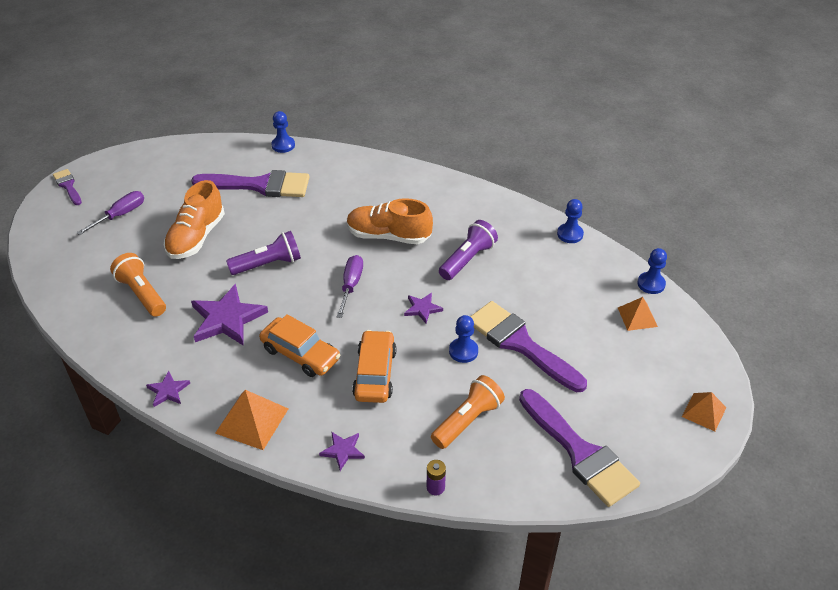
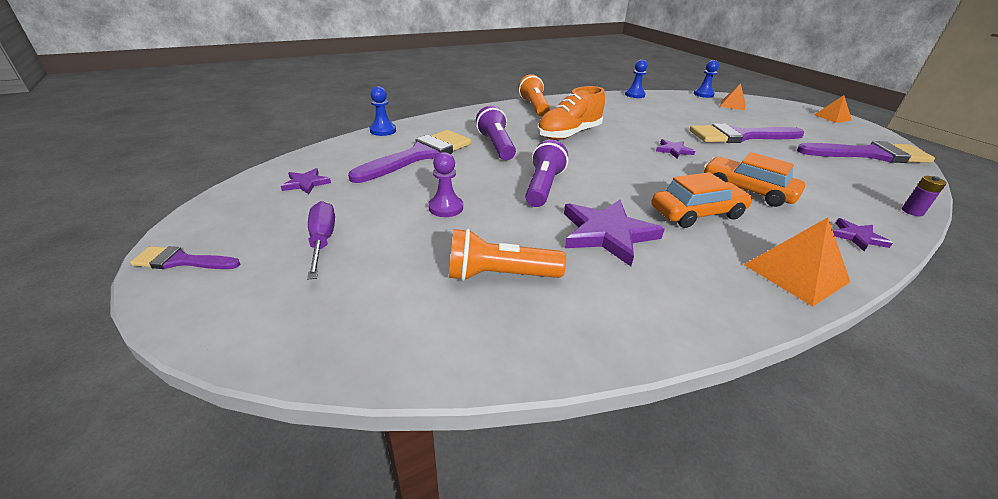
camera: 55 degrees left, 10 degrees down
(168, 391) = (714, 317): purple star -> purple star (306, 183)
(196, 237) = (446, 208): orange shoe -> purple pawn
(351, 285) = (616, 164): purple screwdriver -> none
(463, 351) = (737, 153): blue pawn -> none
(467, 259) = (629, 122): purple flashlight -> purple flashlight (496, 146)
(467, 420) = (824, 176): orange flashlight -> orange flashlight (534, 107)

